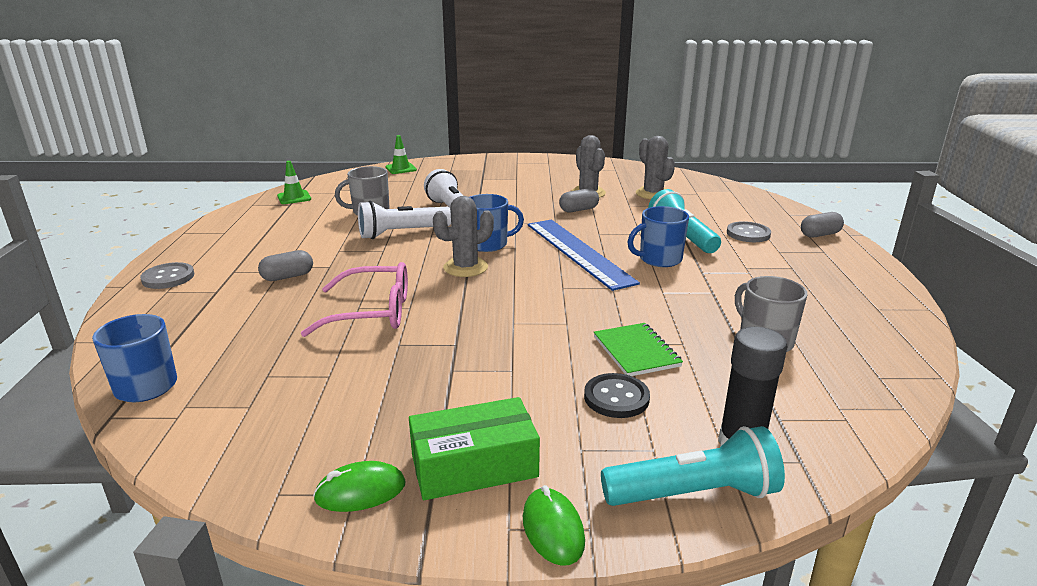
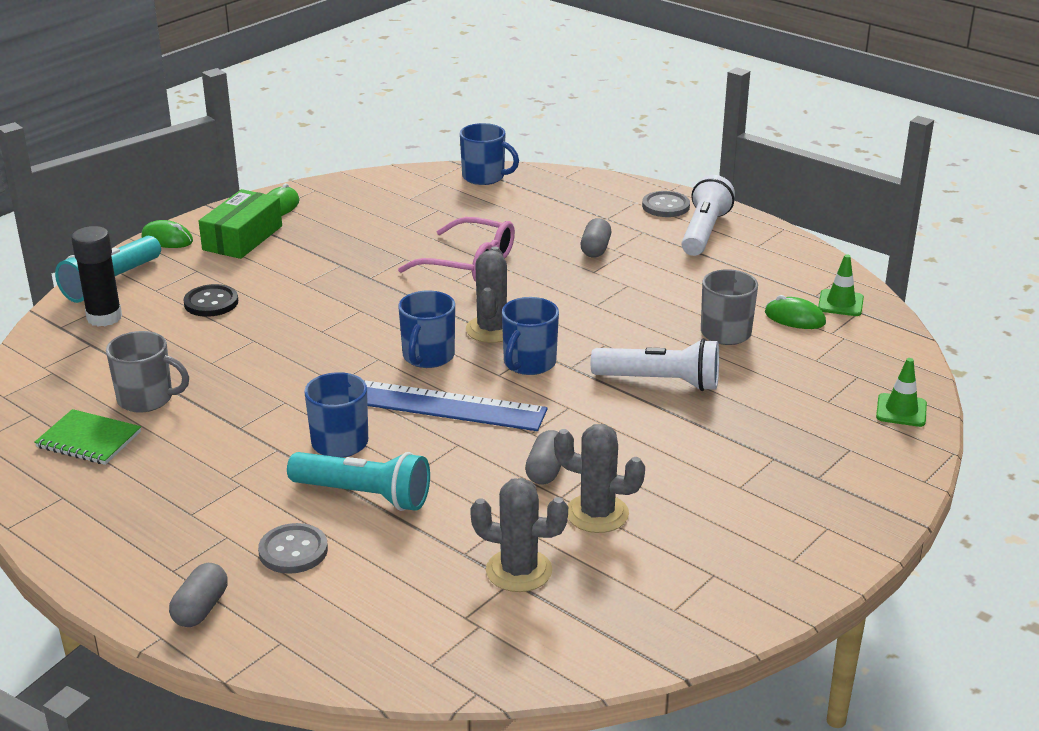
camera: 130 degrees right, 5 degrees up
(328, 202) = (794, 318): none -> green mouse
(373, 312) = (470, 263): pink glasses -> pink glasses turned 105 degrees counterclockwise
(402, 233) = (629, 329): white flashlight -> white flashlight (704, 232)
(532, 273) = (428, 357): none -> blue mug
(636, 351) = (237, 337): green notebook -> green notebook (89, 440)

